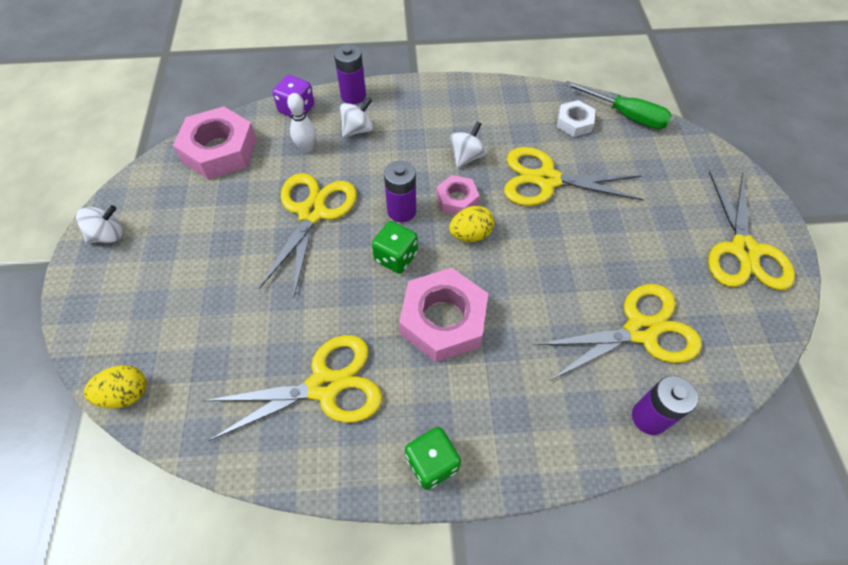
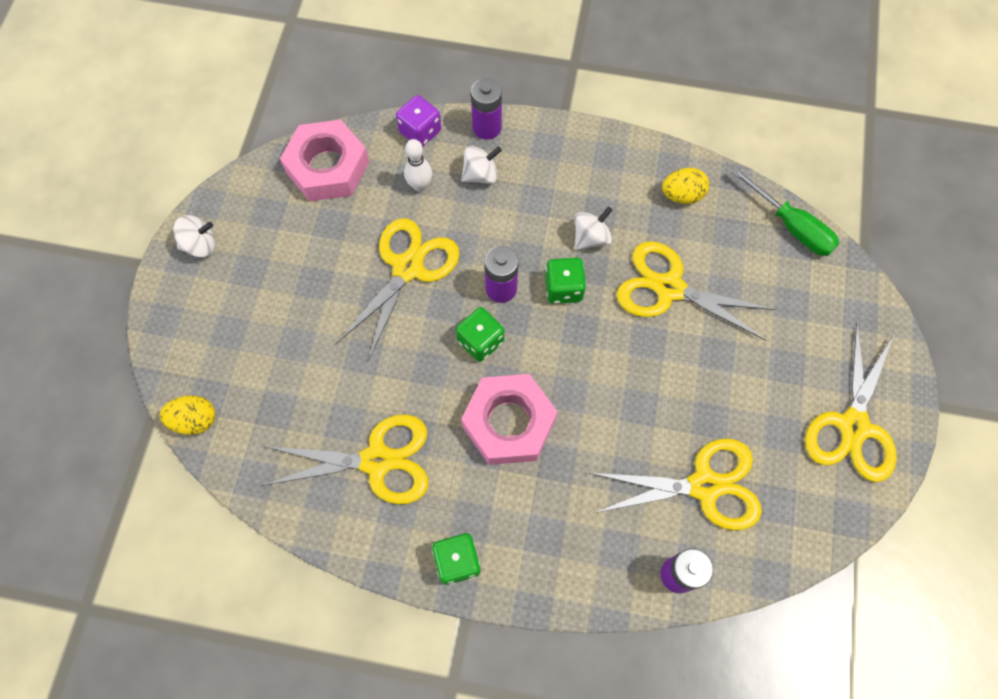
camera: 15 degrees right, 10 degrees up
(457, 199) = (563, 288): pink nut -> green dice
(470, 234) = (565, 334): yellow egg -> yellow egg (682, 195)
(574, 122) = (727, 221): white nut -> none

